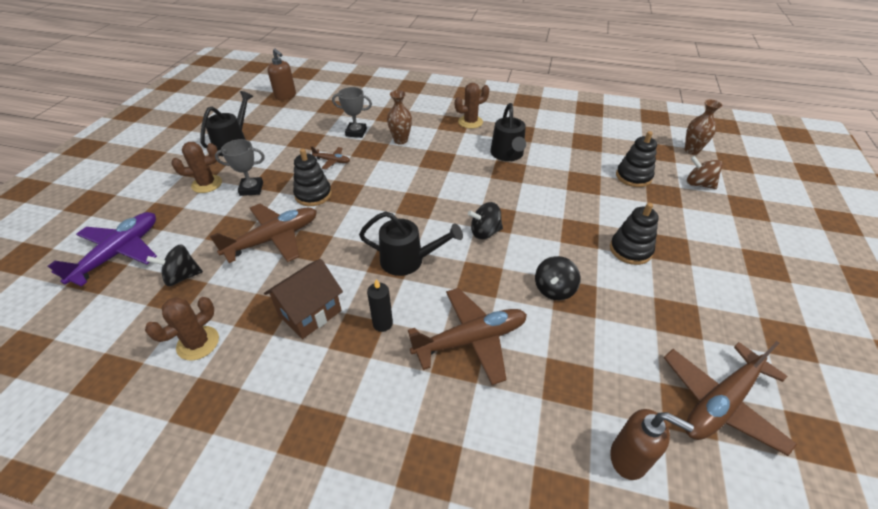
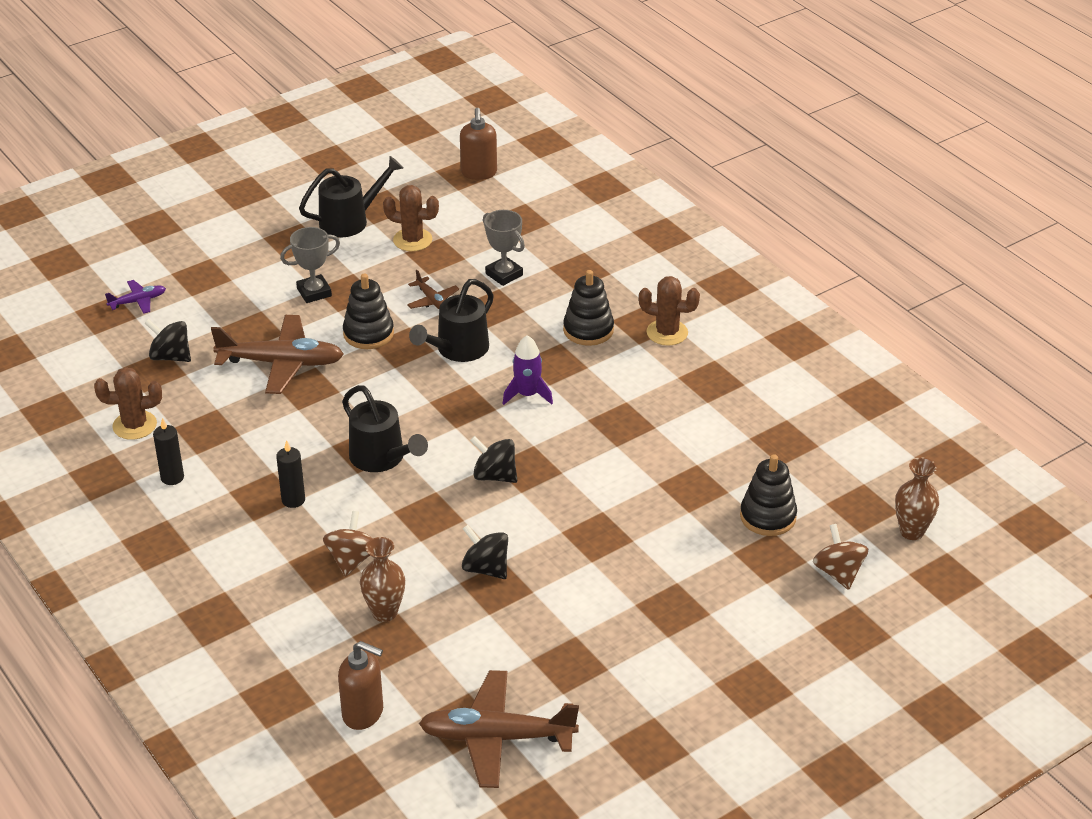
camera: 40 degrees right, 5 degrees down
(119, 253) = (138, 301): purple plane -> purple plane, size x0.48
(207, 184) = (276, 262): brown cactus -> brown cactus (412, 240)
(251, 189) = (314, 292): grey trophy -> grey trophy turned 60 degrees counterclockwise
(271, 365) = (172, 477): none -> black candle
(310, 313) = (243, 453): brown house -> none
(400, 140) = (544, 314): brown vase -> brown vase (385, 612)
(444, 181) = (527, 394): none -> purple rocket
(471, 340) = (352, 559): brown plane -> brown spinning top
(508, 155) = (650, 403): black watering can -> black watering can (457, 350)
(554, 289) = (485, 568): black spinning top -> black spinning top turned 60 degrees clockwise
(629, 458) = (363, 713): brown soap dispenser -> brown soap dispenser turned 45 degrees counterclockwise
(630, 250) = (624, 584): black stacking toy -> black stacking toy (588, 330)

